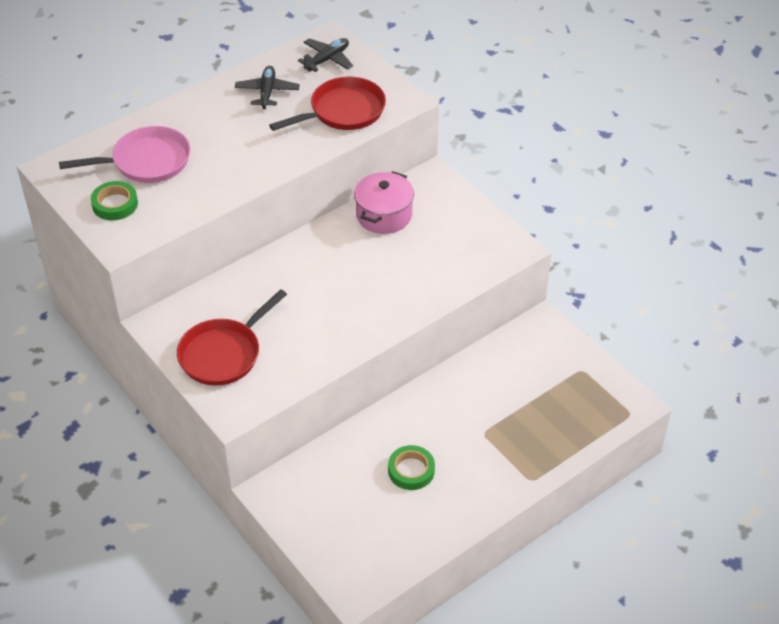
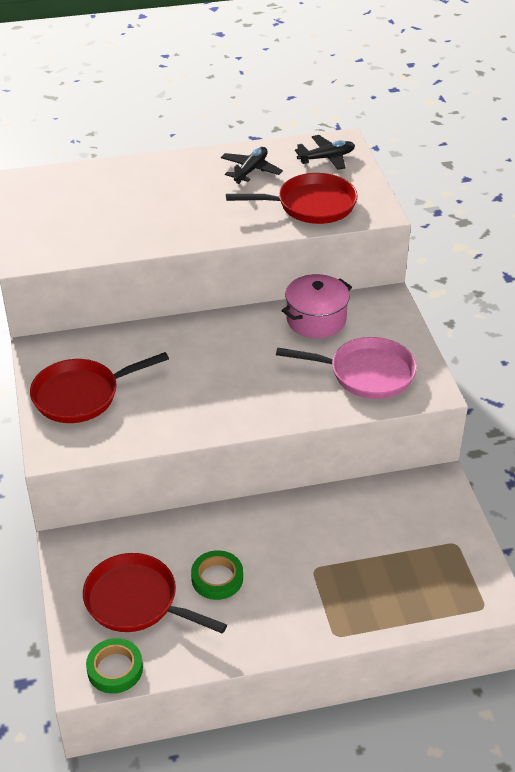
camera: 25 degrees right, 5 degrees down
(115, 204) = (46, 225): green tape -> green tape (115, 669)
(146, 162) = (100, 198): pink pan -> pink pan (366, 373)
(357, 515) = (137, 601): none -> red pan

